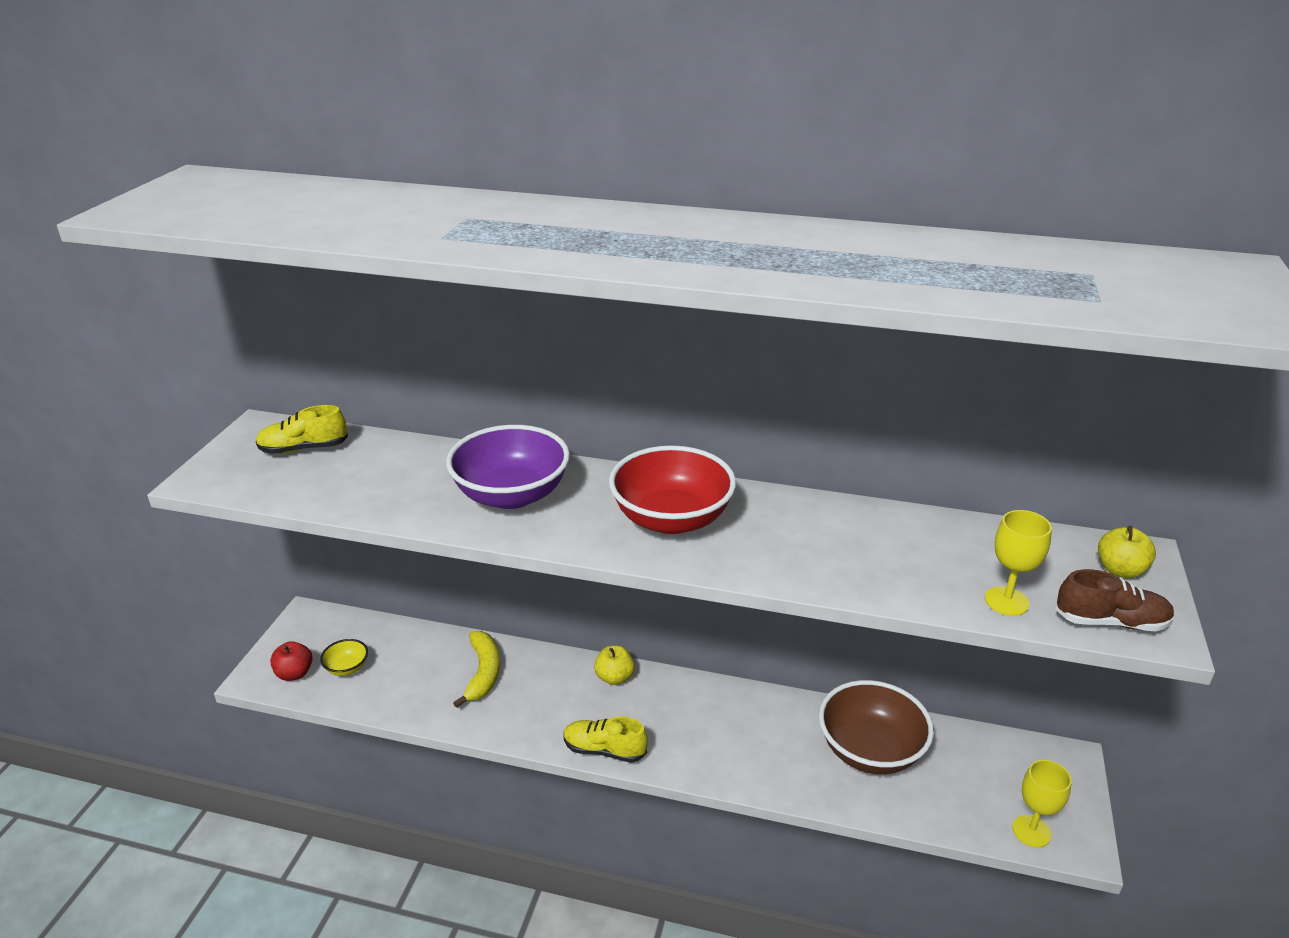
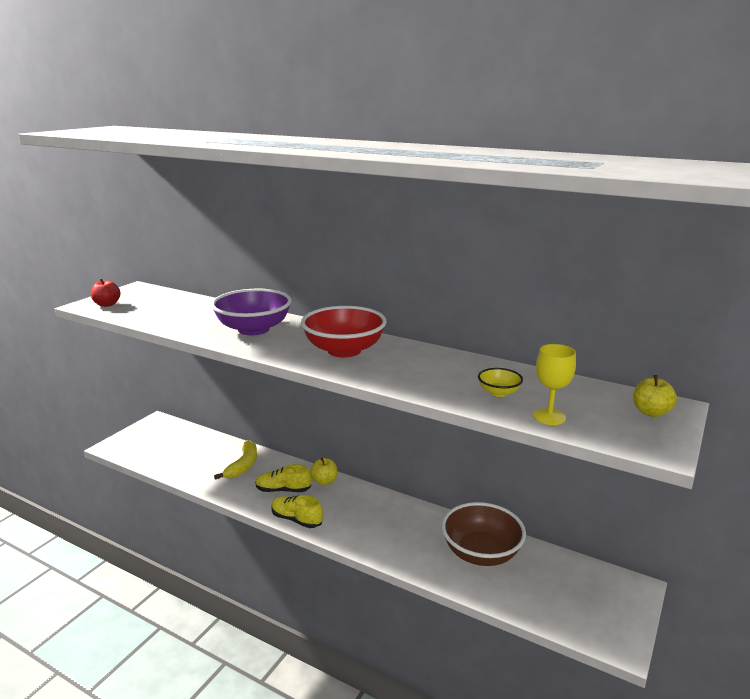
camera: 15 degrees right, 10 degrees down
(294, 673) = (133, 448): red apple -> red apple (107, 304)
(303, 449) = (152, 298): yellow shoe -> yellow shoe (283, 490)
(347, 668) = (164, 450): yellow bowl -> yellow bowl (499, 392)
(1031, 831) = (584, 627): yellow goblet -> none
(1111, 622) = (624, 438): brown shoe -> none

